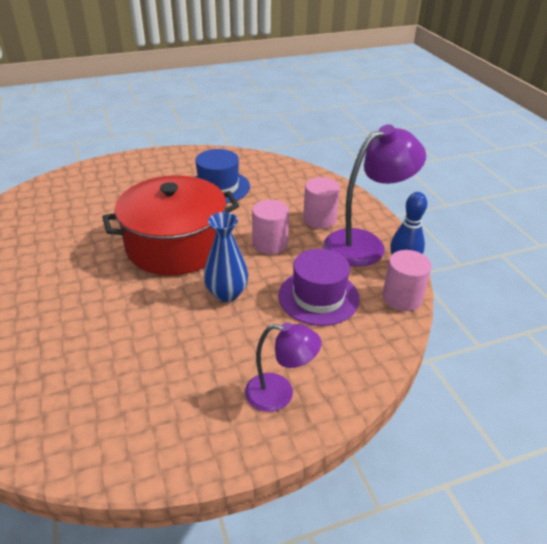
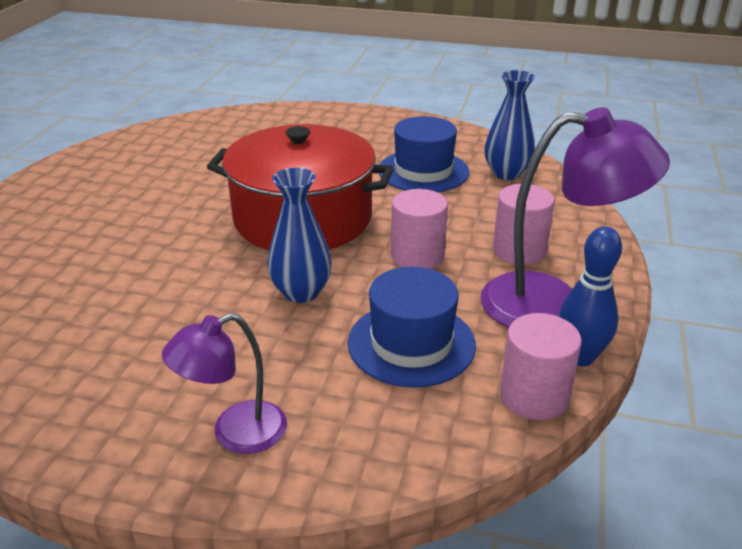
camera: 35 degrees right, 5 degrees down
(267, 173) = (506, 173): none -> blue vase
(279, 394) = (235, 433): purple lamp -> purple lamp turned 105 degrees clockwise
(318, 297) = (411, 343): purple hat -> blue hat

